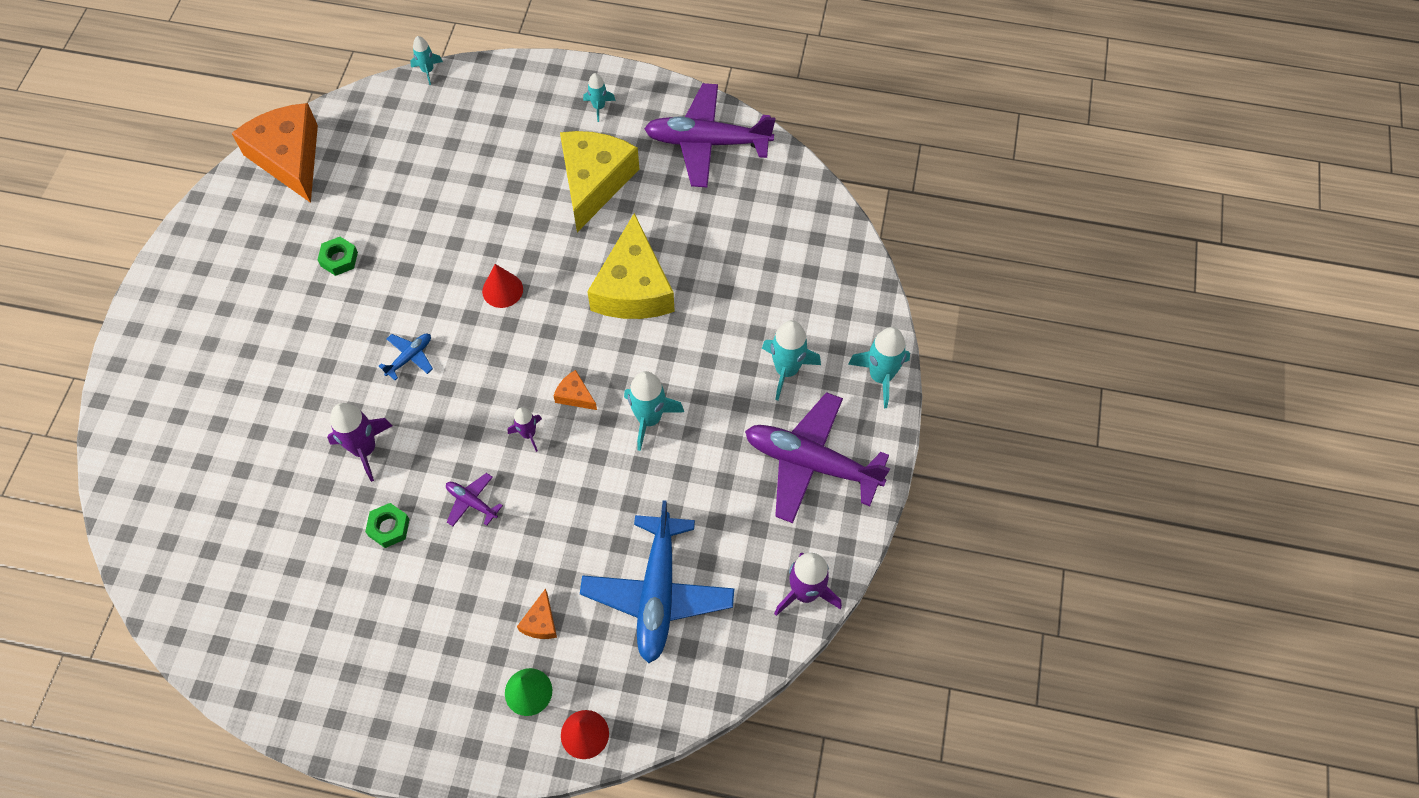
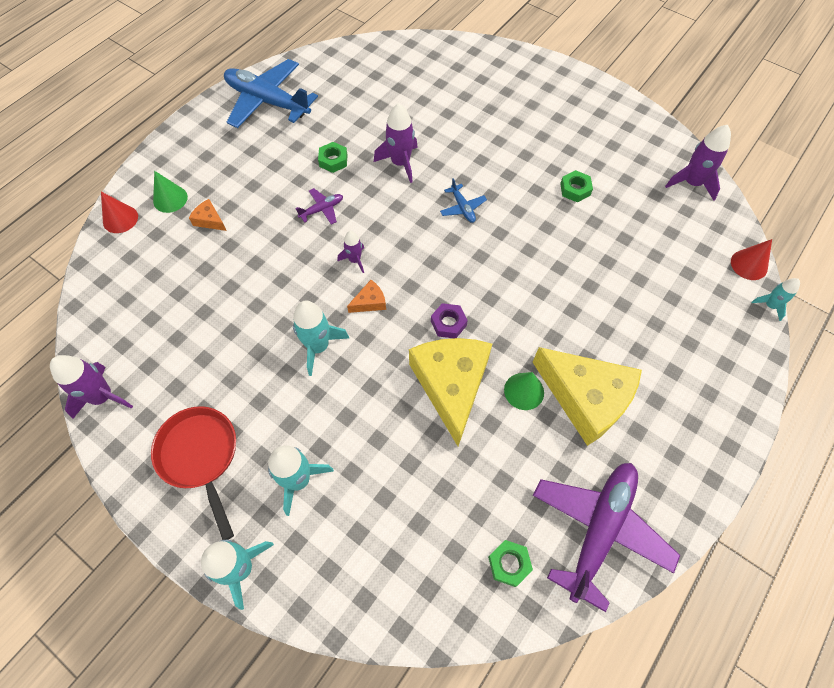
camera: 115 degrees right, 0 degrees up
(289, 158) = (692, 183): orange cheese -> purple rocket
(502, 290) = (496, 286): red cone -> red cone (749, 264)
(567, 315) = (448, 323): none -> purple nut
(599, 107) = (682, 439): turquoise rocket -> none
(610, 229) = (524, 391): none -> green cone
(633, 287) = (451, 385): yellow cheese -> yellow cheese turned 60 degrees clockwise
(658, 593) = (177, 296): blue plane -> blue plane (267, 101)
(767, 192) = (509, 564): none -> green nut
(811, 463) = (200, 456): purple plane -> red pan

